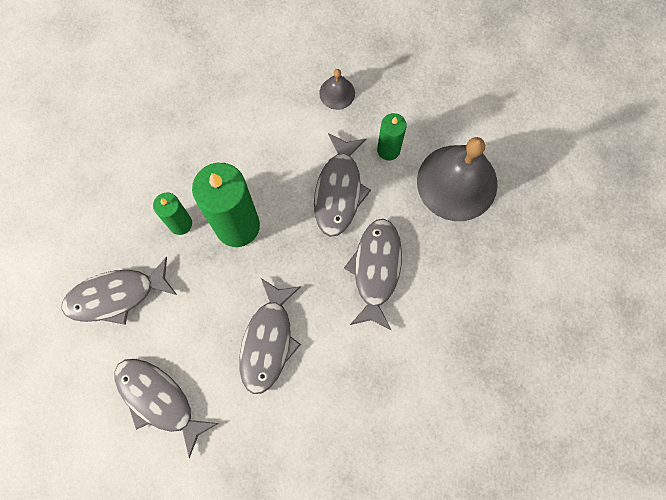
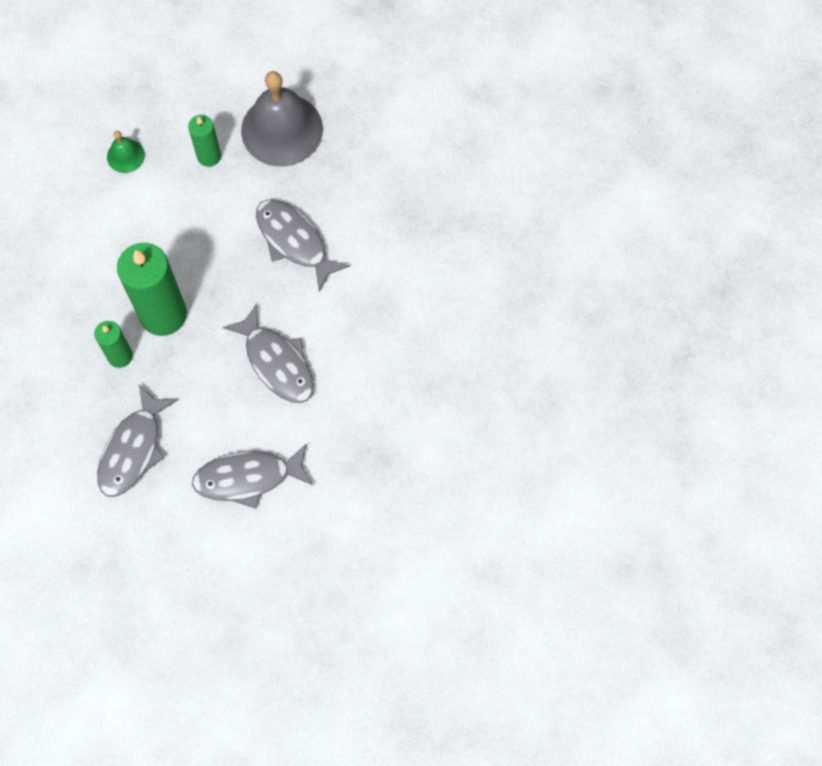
camera: 50 degrees left, 5 degrees down
(337, 93) = (125, 156): grey bell -> green bell
(339, 191) = (207, 218): grey fish -> none

